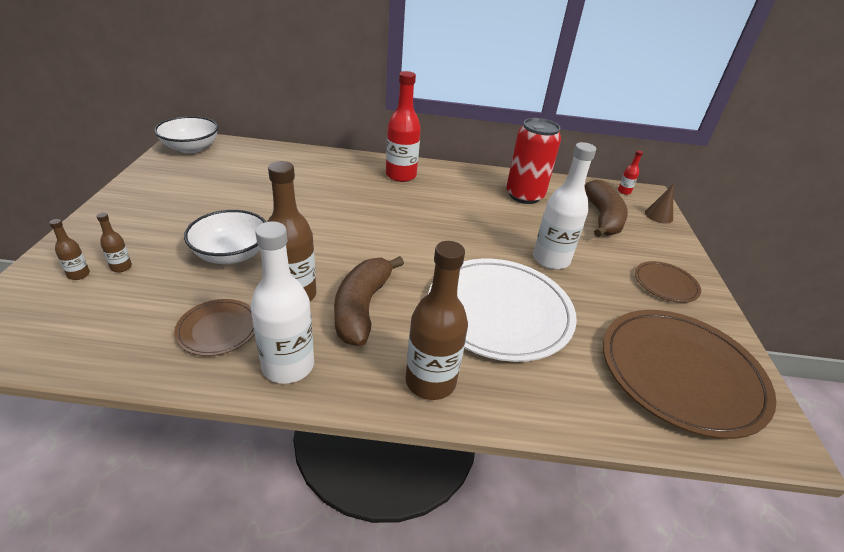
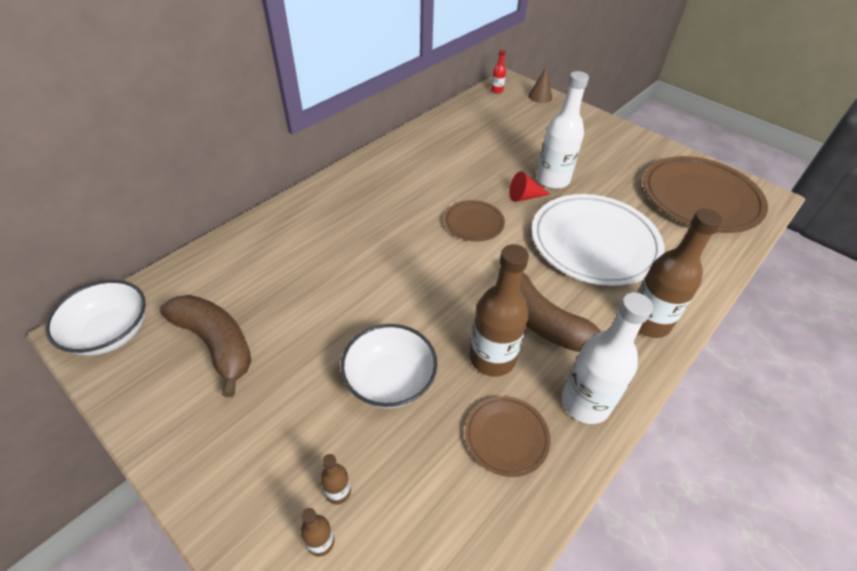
camera: 50 degrees left, 10 degrees up
(401, 175) = (356, 192): red bottle -> none
(505, 251) = (524, 196): none -> red cone
(524, 195) = (458, 141): red can -> none
(602, 218) = (521, 122): brown banana -> brown banana (216, 344)
(665, 284) = (616, 146): brown plate -> brown plate (474, 223)

